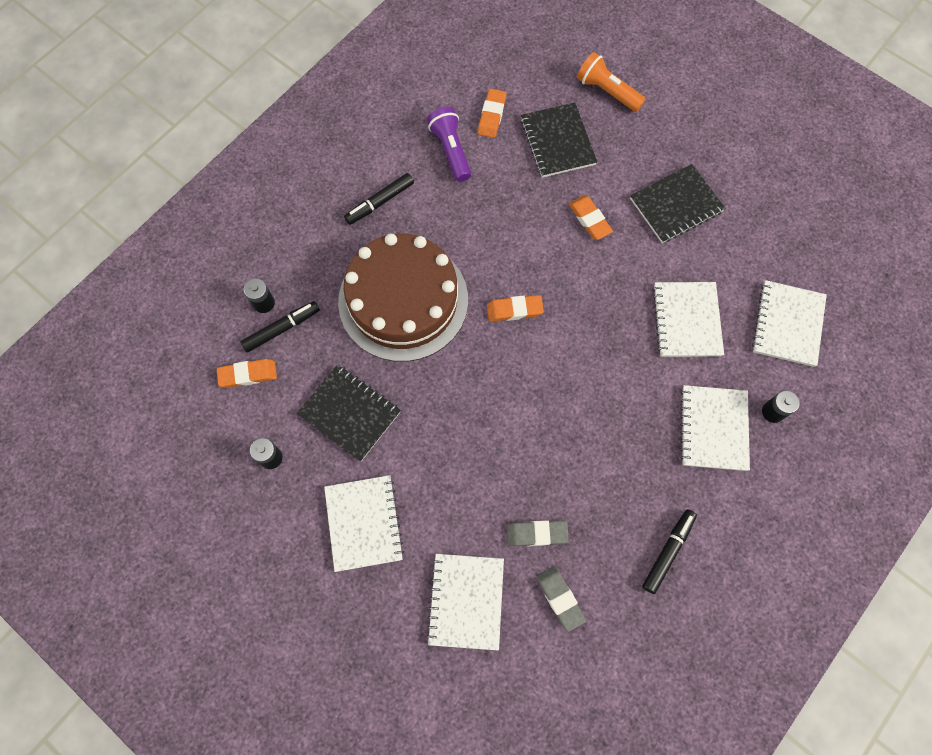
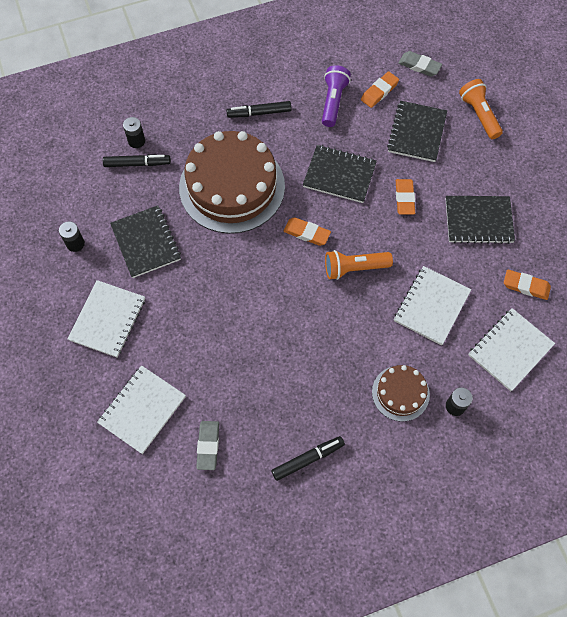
camera: 30 degrees right, 5 degrees down
(248, 374) = (96, 182): orange eraser -> orange eraser (526, 286)
(508, 228) = (339, 175): none -> black notebook
(536, 534) = (221, 393): grey eraser -> grey eraser (419, 66)
(586, 322) = (354, 268): none -> orange flashlight
(713, 428) = (400, 393): white notebook -> brown cake

